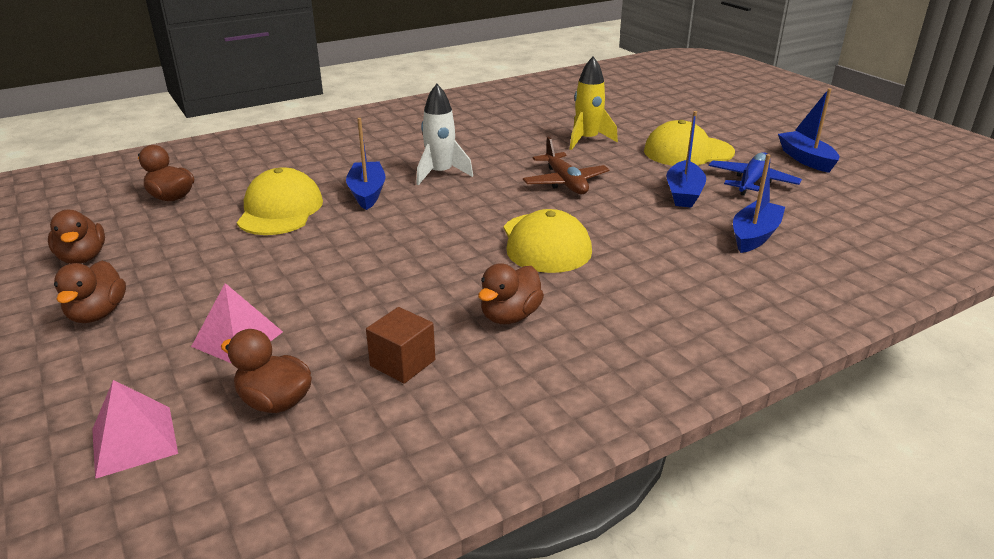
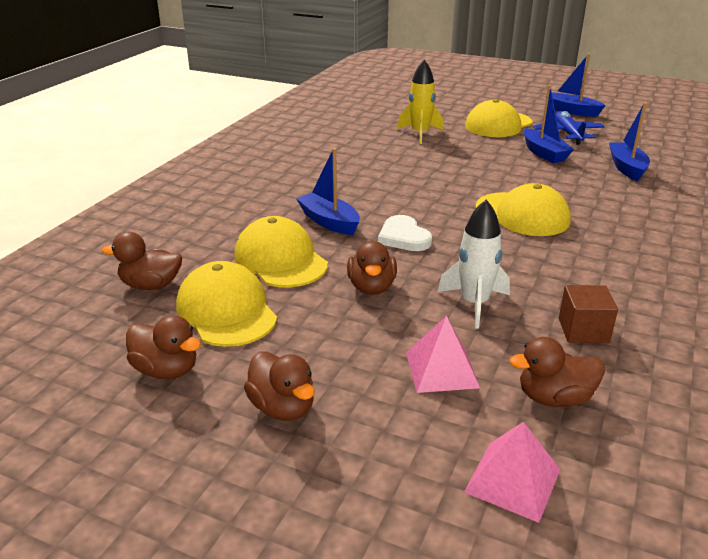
camera: 35 degrees left, 0 degrees up
(182, 233) = (226, 311): none -> yellow cap
(402, 226) = (403, 237): none -> white heart
(440, 174) = (359, 189): white rocket -> white rocket (474, 304)
(510, 316) = (588, 271): brown duck -> brown duck (371, 287)
(565, 182) = (459, 168): brown plane -> none

